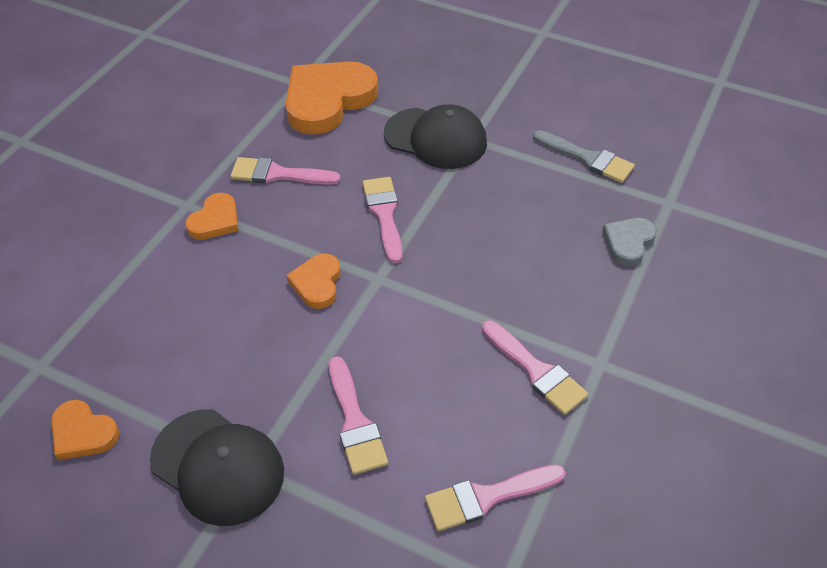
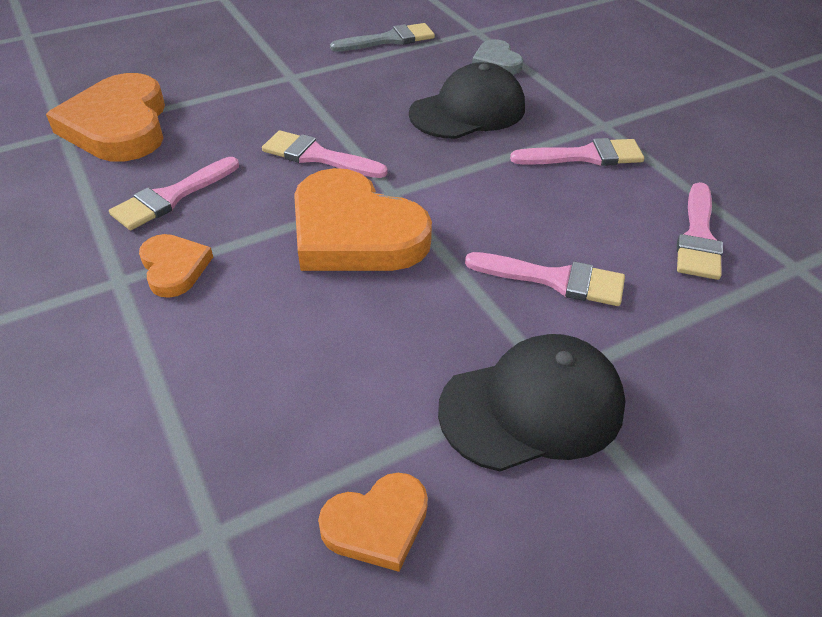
camera: 55 degrees left, 5 degrees down
(317, 283) = (354, 232): orange heart -> orange heart, size x1.99
(436, 138) = (264, 92): black cap -> black cap (468, 111)

